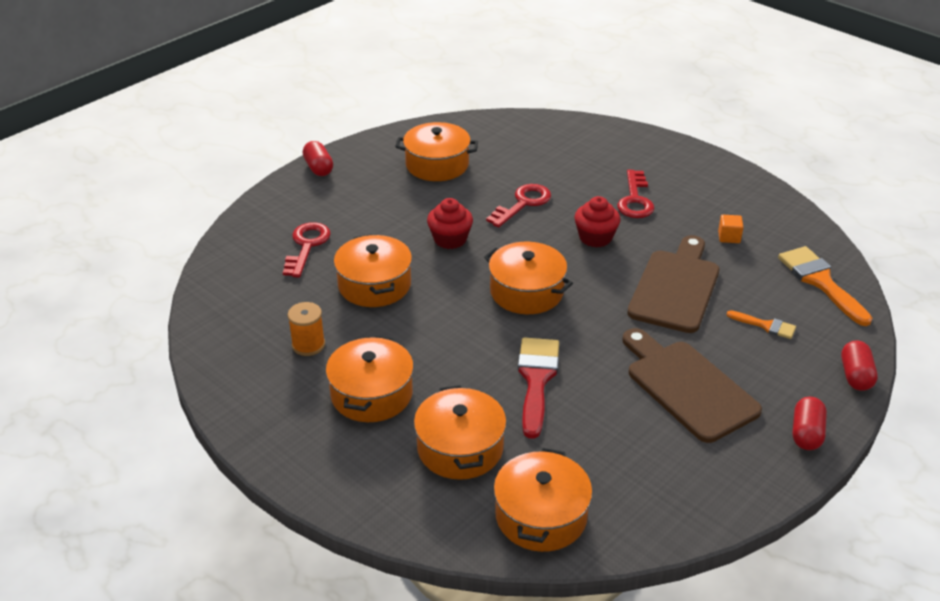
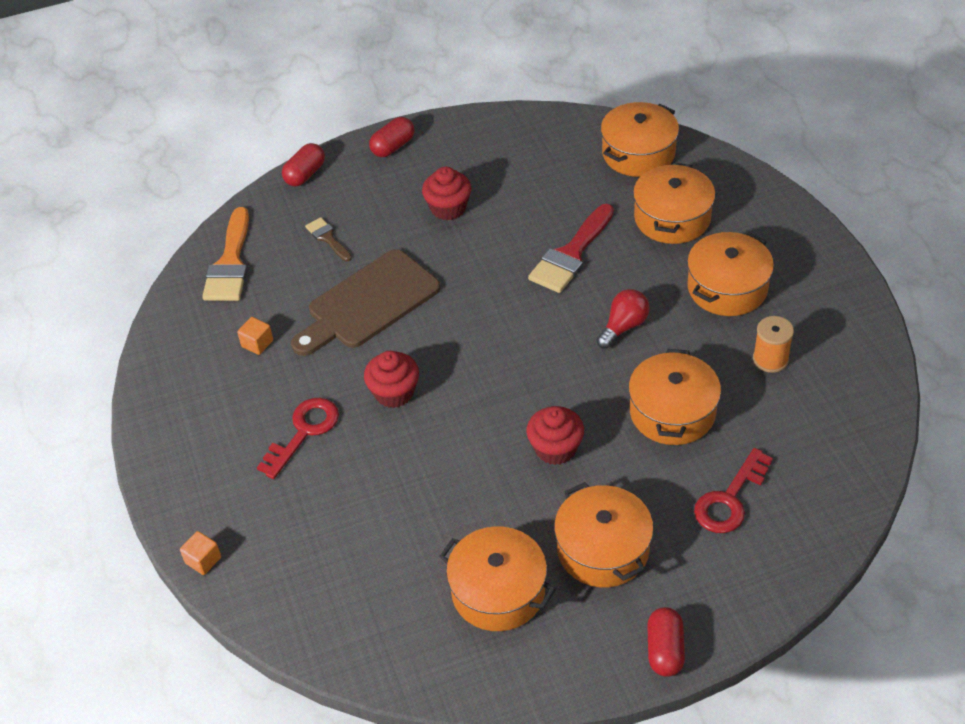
camera: 150 degrees left, 10 degrees up
(449, 333) = (623, 326): none -> red light bulb
(523, 203) = (436, 475): red key -> none
(526, 292) = (517, 348): orange pot -> orange pot (603, 549)
(627, 131) = (203, 560): none -> orange cube
(687, 387) = (448, 208): brown cutting board -> red cupcake
(766, 325) = (327, 238): orange brush -> brown brush

